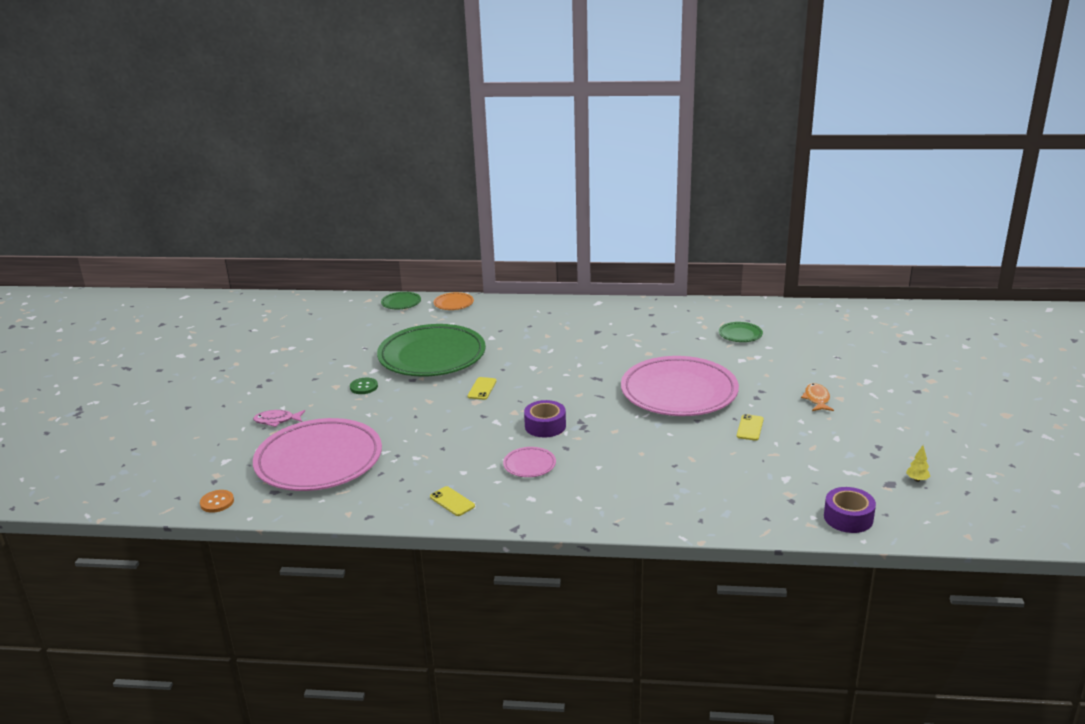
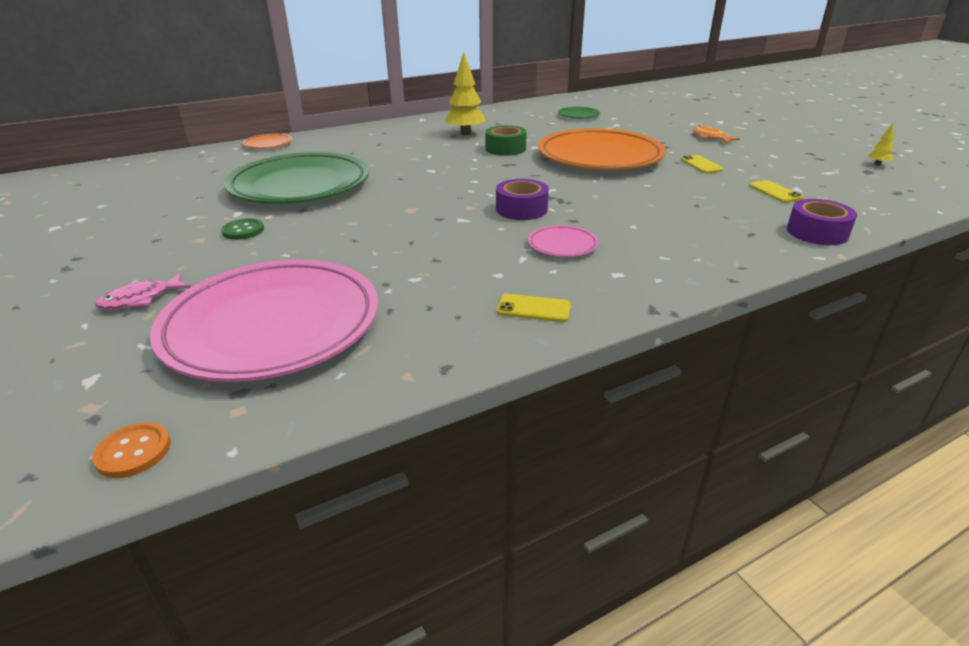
camera: 35 degrees left, 5 degrees up
(401, 303) = (200, 154): green plate -> none
(482, 389) = (402, 197): yellow phone -> yellow phone (775, 192)
(610, 332) = (465, 133): none -> yellow tree
(617, 360) = (505, 149): none -> green tape
(679, 392) = (599, 157): pink plate -> orange plate
(848, 518) = (895, 200): purple tape -> purple tape (817, 232)

